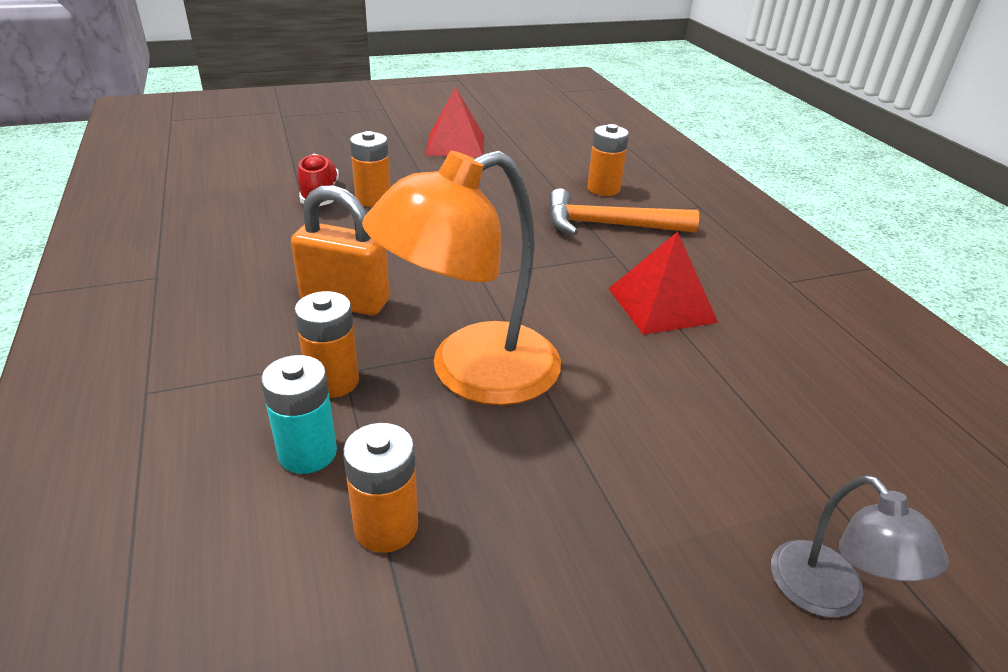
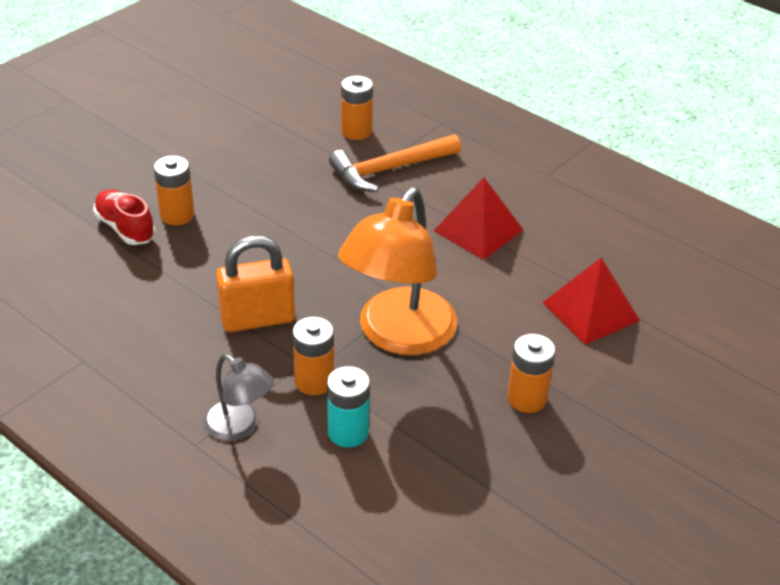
camera: 30 degrees left, 5 degrees up
(386, 527) = (436, 450): orange battery -> orange battery (527, 398)
(455, 145) = (187, 124): red pyramid -> red pyramid (591, 311)
(829, 595) = (678, 379): grey lamp -> grey lamp (239, 427)

